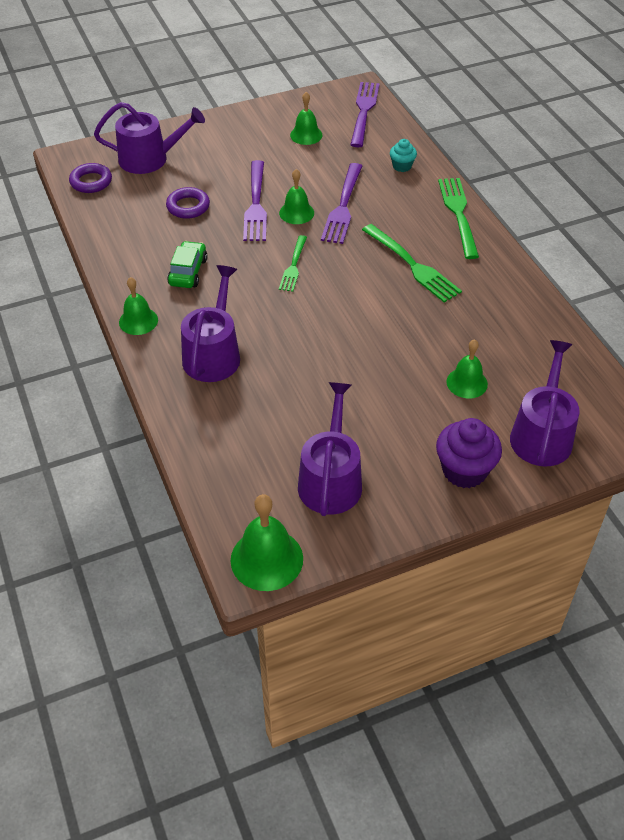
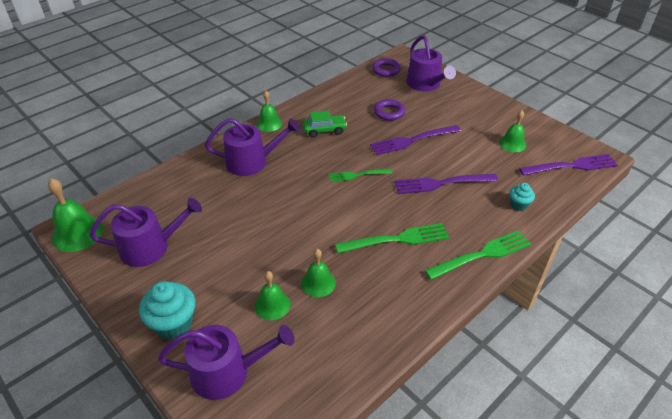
camera: 70 degrees right, 5 degrees down
(296, 213) = (417, 162): green bell -> green bell (318, 283)
(412, 265) = (396, 239): green fork -> green fork turned 135 degrees counterclockwise
(464, 471) = (174, 324): purple cupcake -> turquoise cupcake

